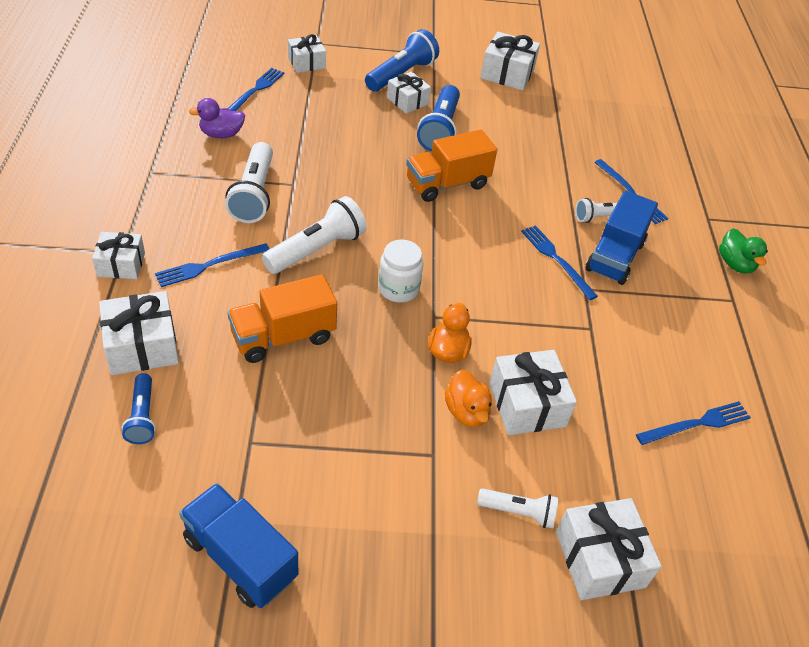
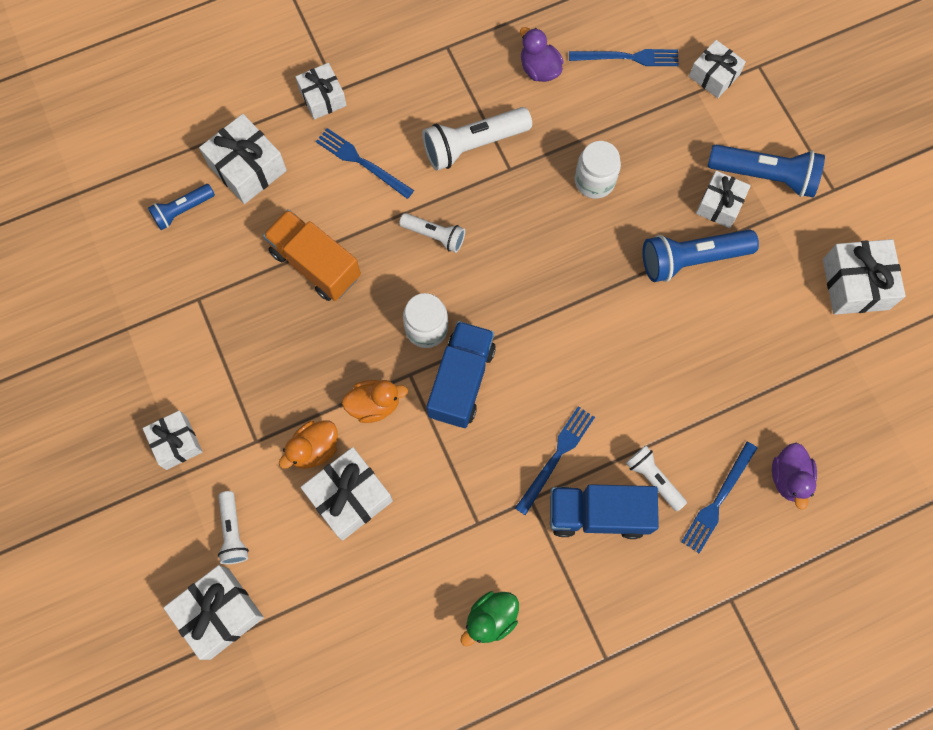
camera: 70 degrees right, 25 degrees up
(240, 558) = (99, 347): blue truck -> blue truck (461, 381)
(317, 249) = (435, 236): white flashlight -> white flashlight, size x0.59
(341, 147) = (594, 181): none -> white jar
(397, 525) = (176, 443): none -> white gift
(447, 184) = (605, 305): orange truck -> none
(630, 156) = (789, 478): none -> purple duck
(697, 424) = (409, 660): blue fork -> none
(735, 264) = (668, 648): green duck -> green duck (491, 619)

